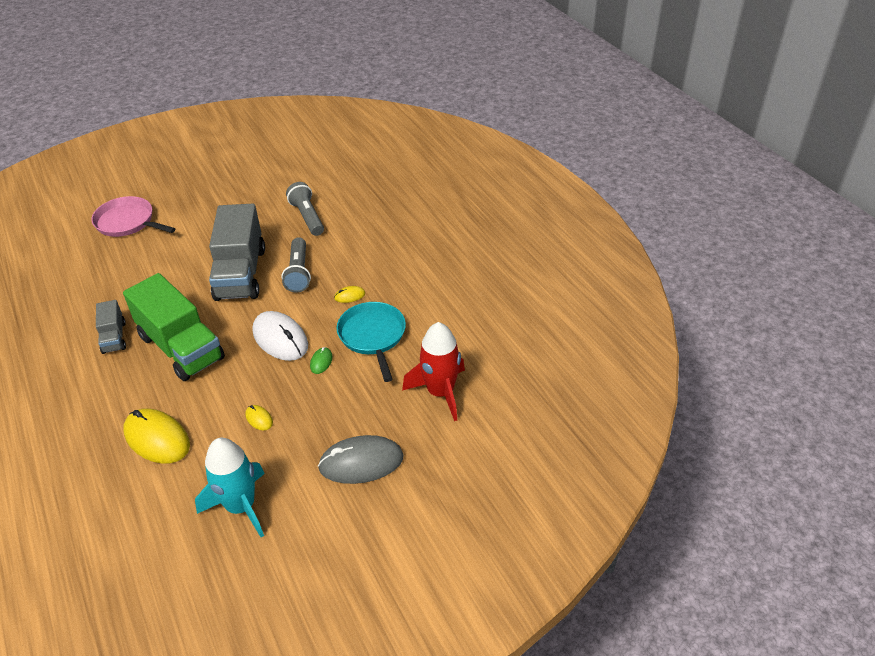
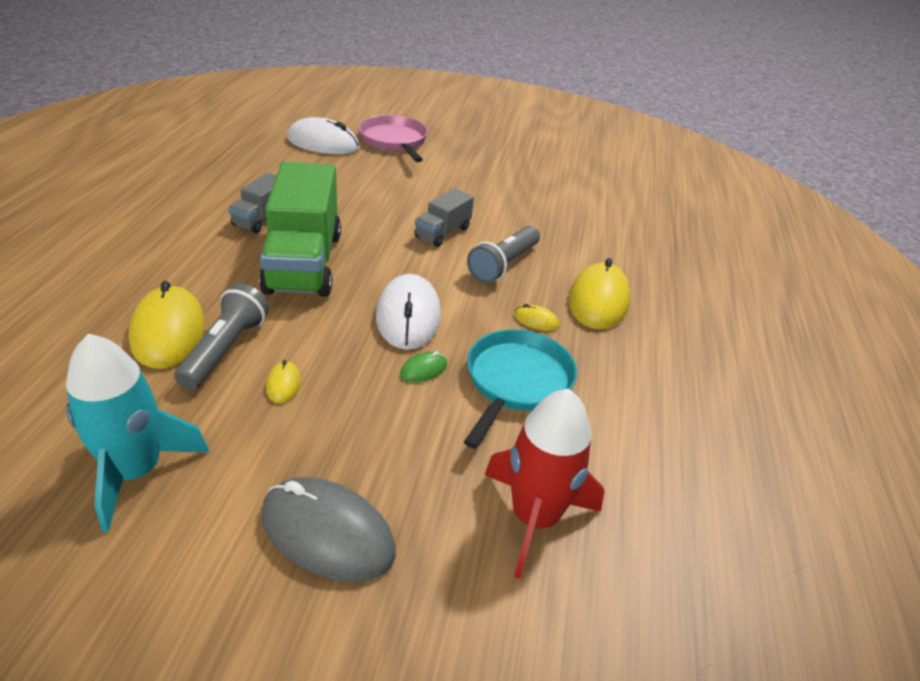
camera: 35 degrees right, 5 degrees down
(78, 255) = (323, 143): none -> white mouse
(240, 273) = (442, 232): grey truck -> grey truck, size x0.49
(307, 217) = (571, 221): grey flashlight -> grey flashlight (225, 349)
(370, 262) = (598, 300): none -> yellow mouse

